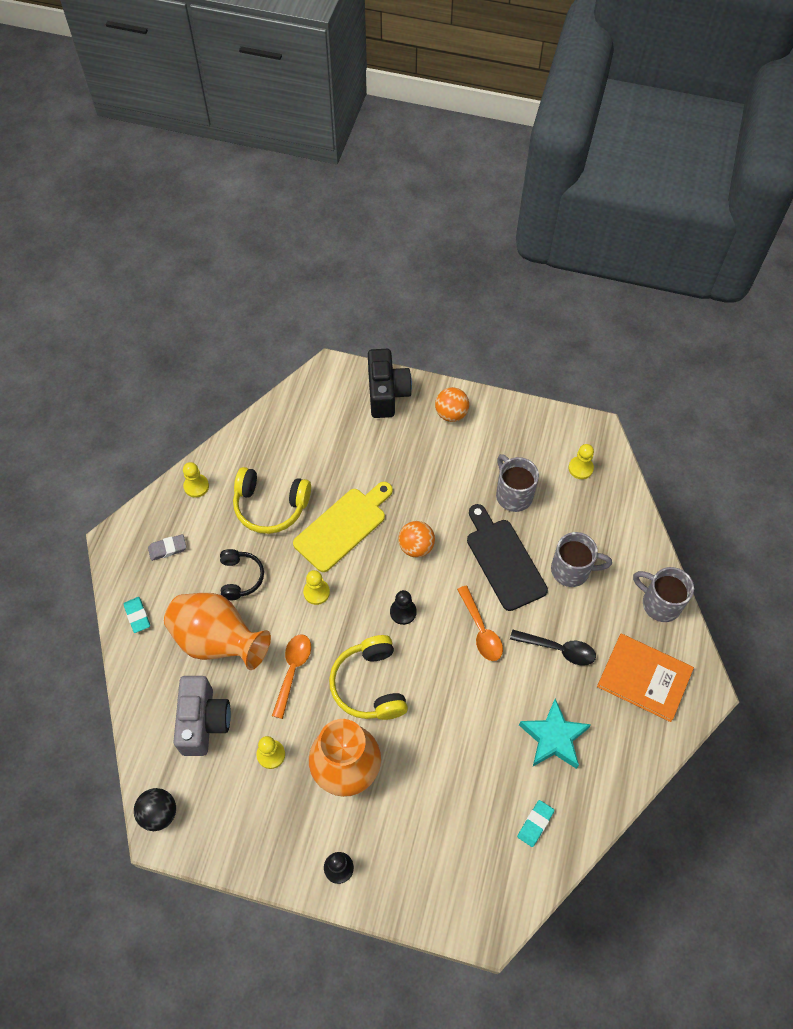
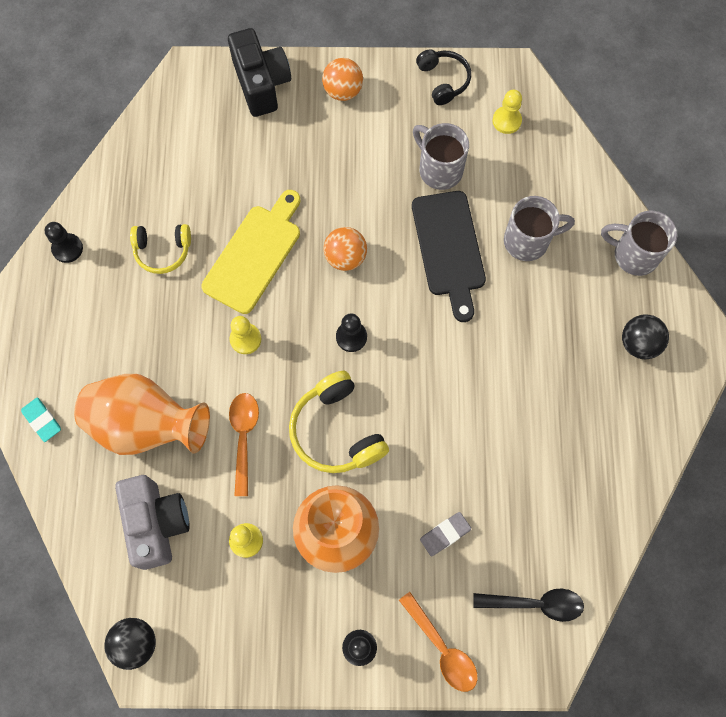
camera: 15 degrees left, 10 degrees up
(167, 549) = (55, 331): grey eraser -> grey eraser (445, 534)
(196, 486) = (67, 248): yellow pawn -> black pawn
(240, 578) = (151, 344): black headphones -> black headphones (443, 80)
(270, 506) = (163, 251): yellow headphones -> yellow headphones, size x0.65
(481, 630) = (445, 335): orange spoon -> orange spoon (442, 648)
(504, 560) = (449, 248): black cutting board -> black cutting board turned 150 degrees counterclockwise
(535, 824) = (563, 538): turquoise eraser -> none
(553, 738) = (558, 436): turquoise star -> none
(558, 649) = (536, 335): black spoon -> black spoon (535, 603)
(644, 678) = (638, 343): orange book -> black ball

